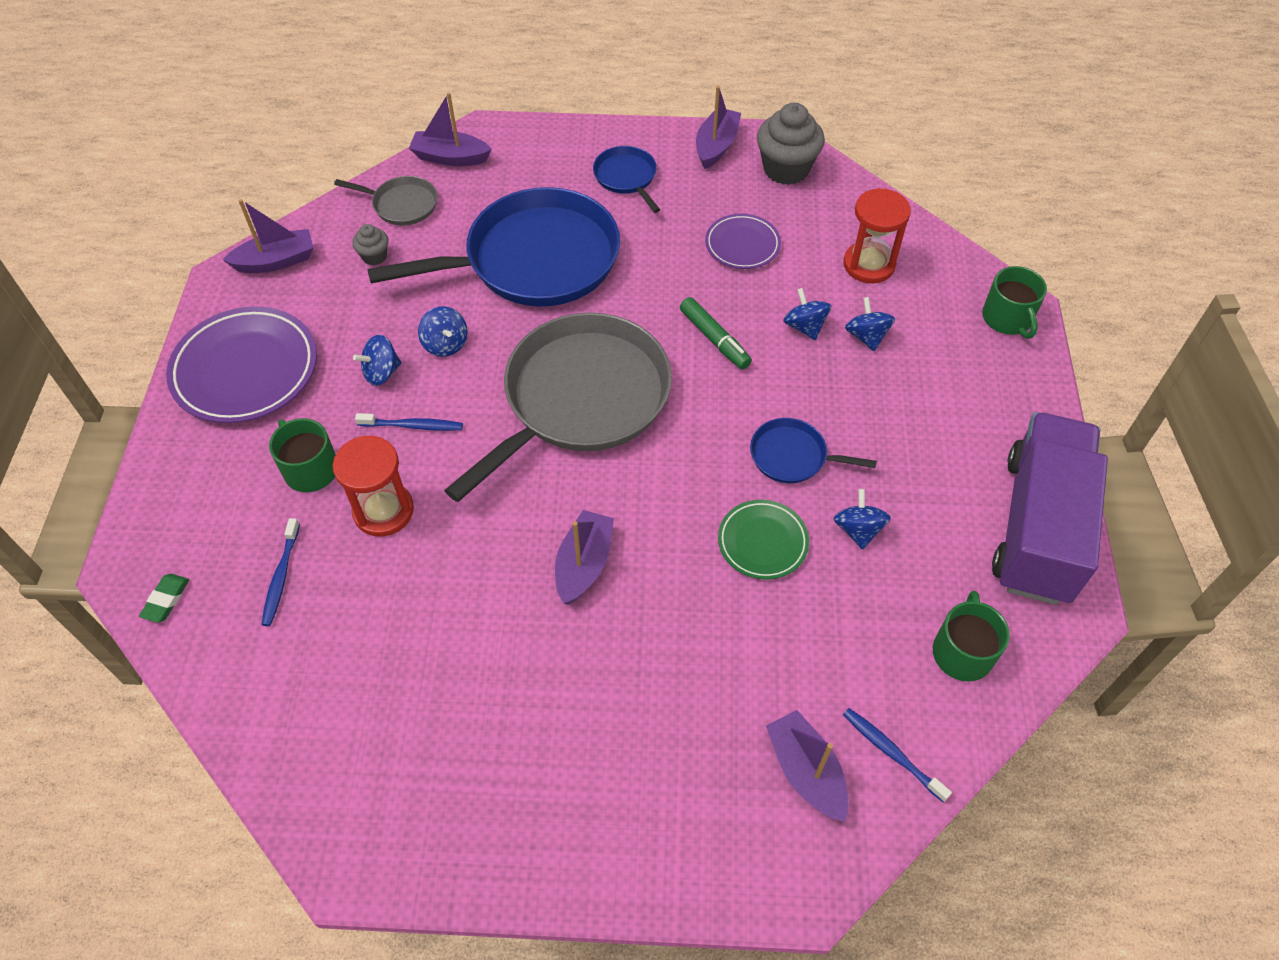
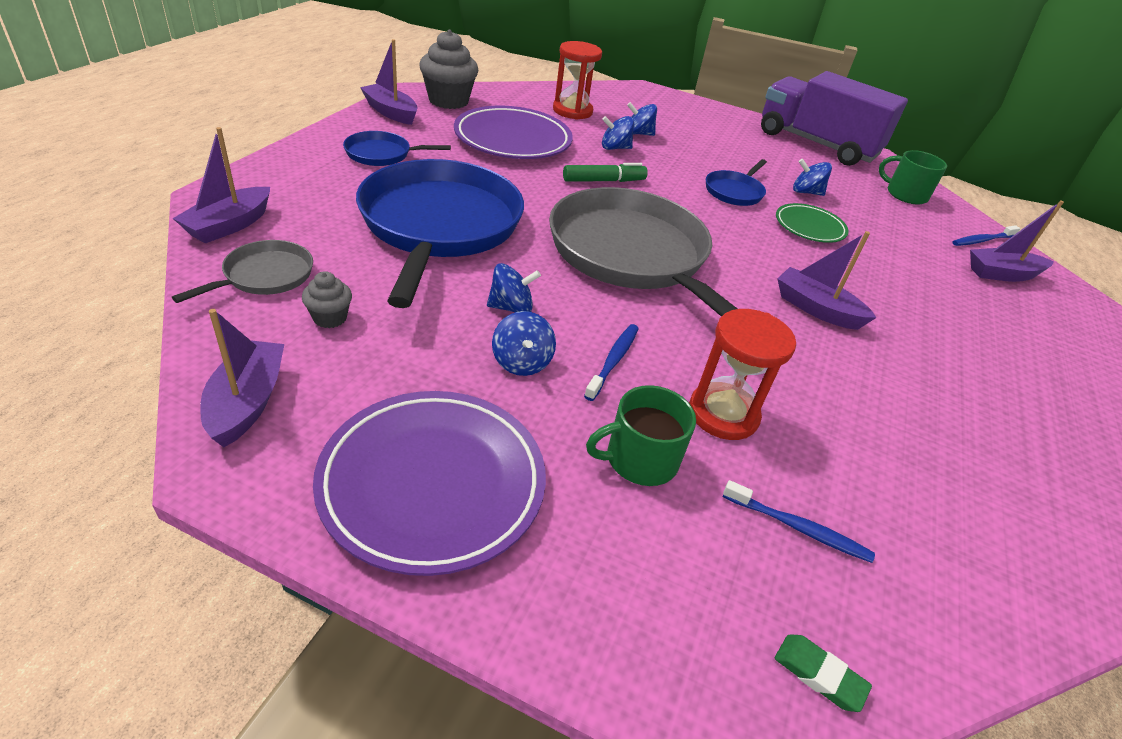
camera: 75 degrees left, 15 degrees down
(742, 245) = (513, 140): purple plate -> purple plate, size x1.78
(1007, 318) = (651, 95): green mug -> none

